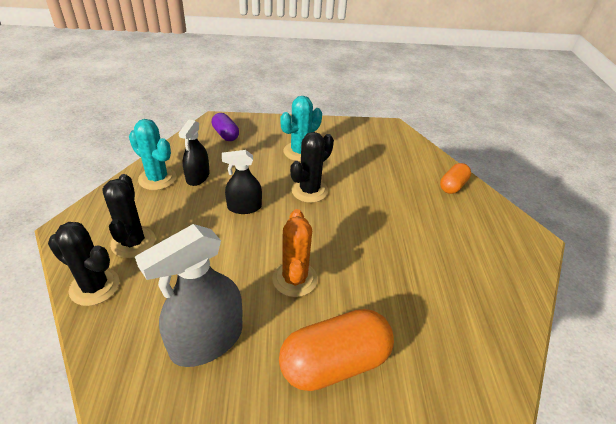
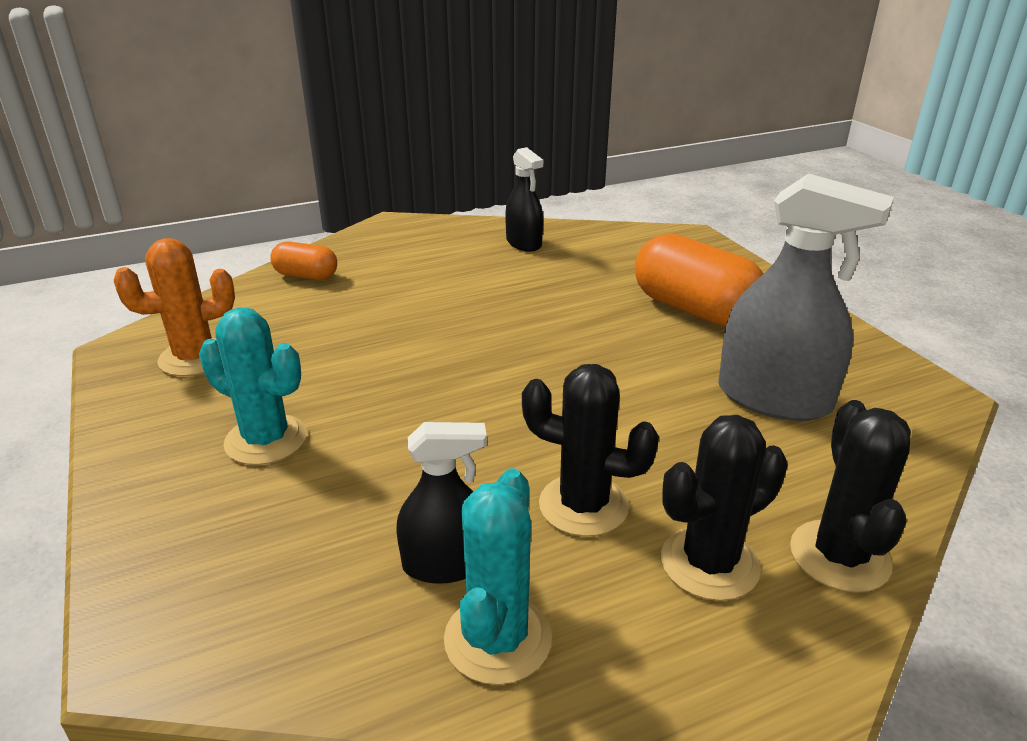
camera: 110 degrees left, 10 degrees down
(225, 134) = (225, 593): purple capsule -> none
(244, 207) = (498, 456): black spray bottle -> black spray bottle (524, 243)
(294, 279) = (609, 360): orange cactus -> orange cactus (195, 358)
(309, 190) = (398, 395): black cactus -> black cactus (583, 505)

